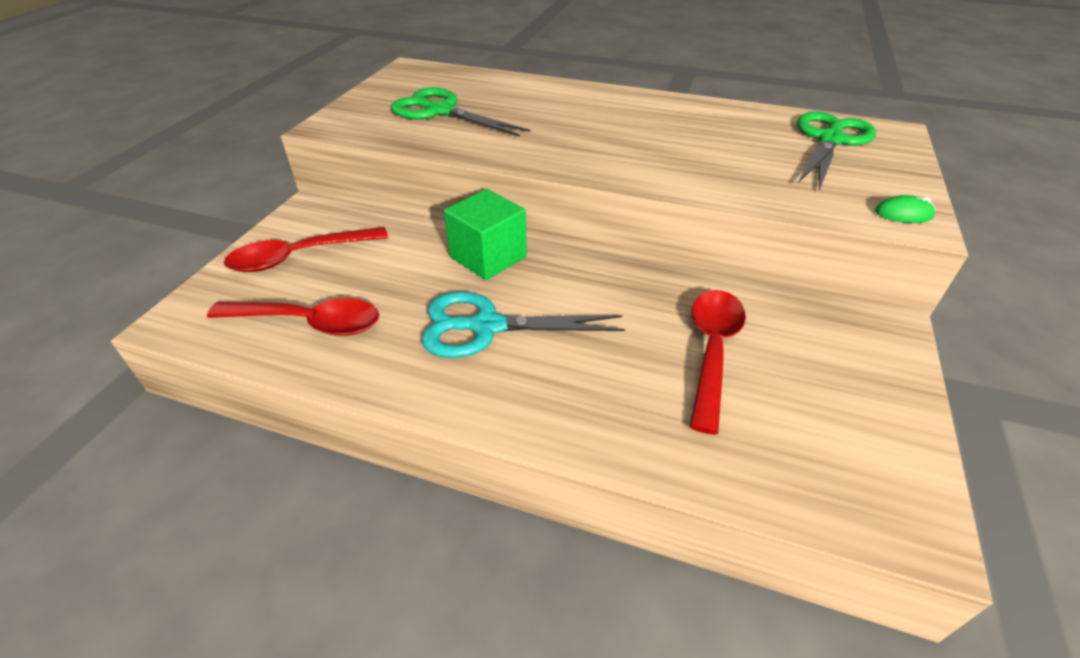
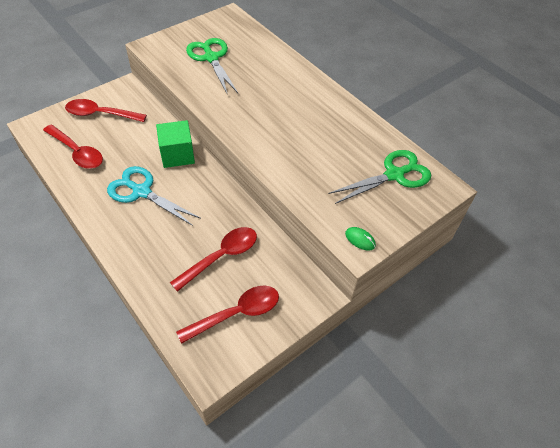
camera: 30 degrees right, 10 degrees up
(833, 413) = (237, 313): none -> red spoon

